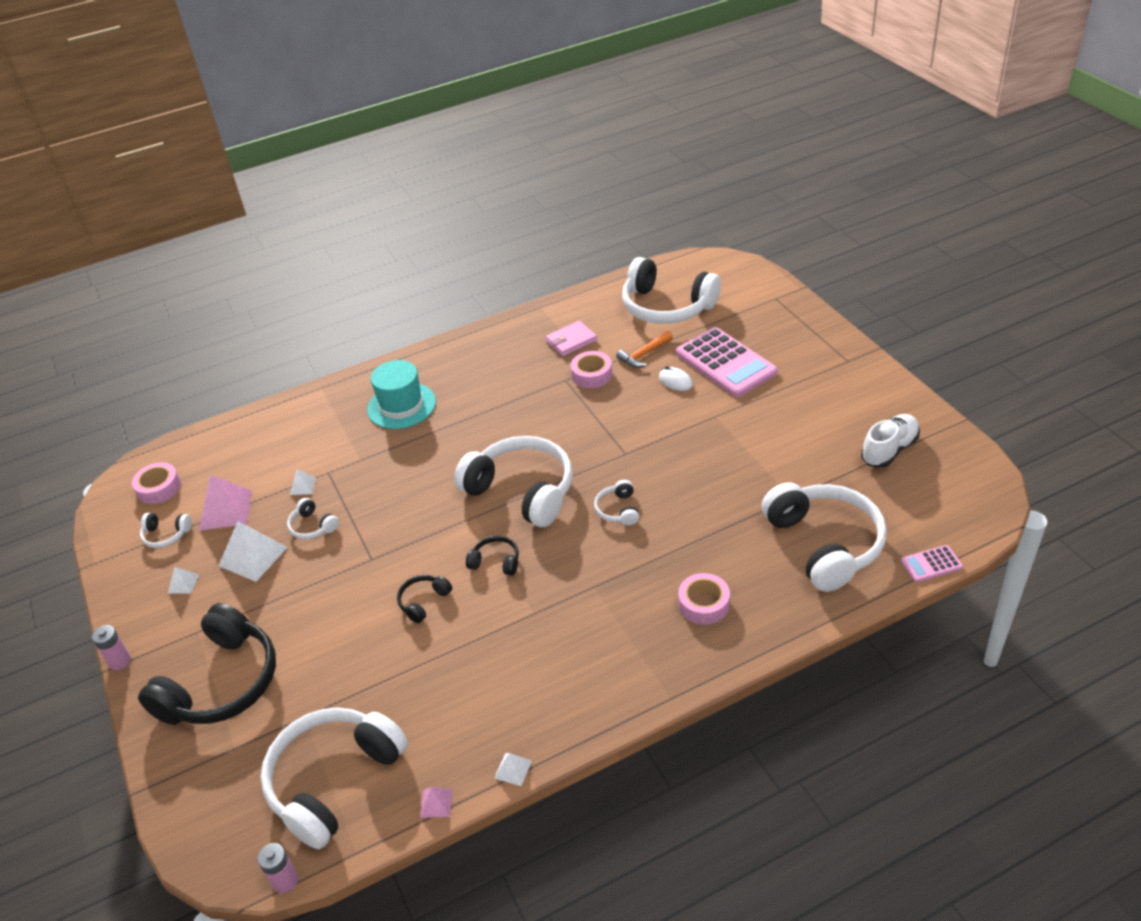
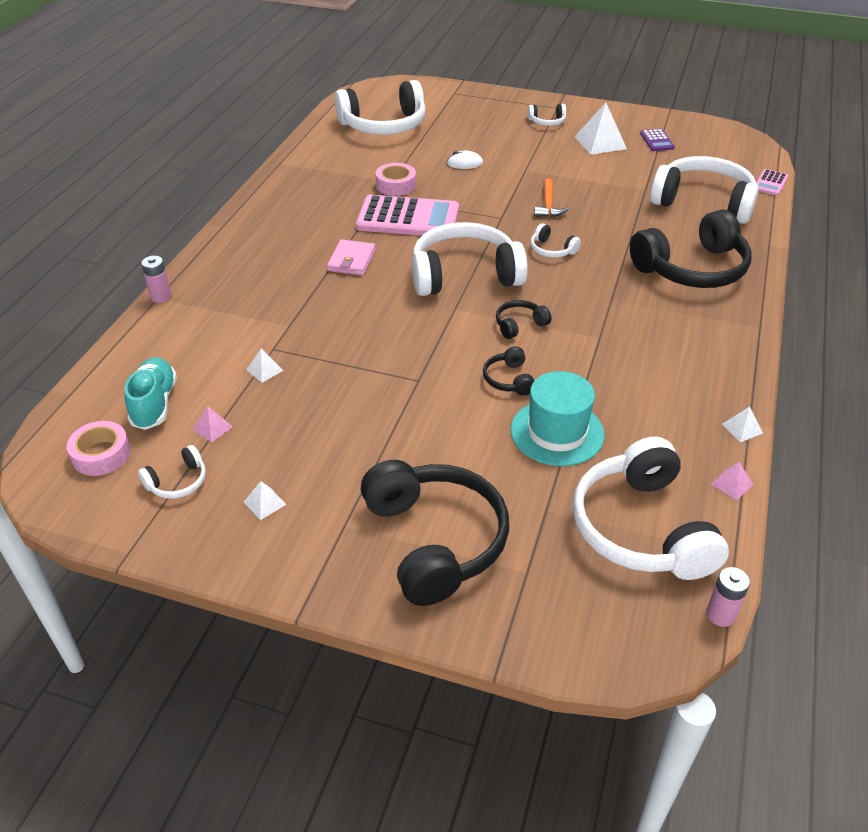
camera: 50 degrees left, 0 degrees up
(120, 661) = (302, 599): pink battery -> pink battery (161, 297)
(222, 470) = (154, 404): none -> turquoise shoe
(226, 510) = (212, 428): pink pyramid -> pink pyramid, size x0.49
(253, 556) = (303, 442): white pyramid -> white pyramid (600, 142)
(312, 526) = (325, 390): white headphones -> white headphones (547, 122)
(401, 406) = (264, 273): turquoise hat -> turquoise hat (557, 432)
(571, 341) = (343, 173): pink wallet -> pink wallet (351, 260)
(644, 354) = (415, 158): orange hammer -> orange hammer (548, 205)
(704, 604) = (692, 269): pink tape -> black headphones
(725, 363) = (481, 139): pink calculator -> pink calculator (408, 218)
(889, 450) = (656, 141): white shoe -> purple calculator

